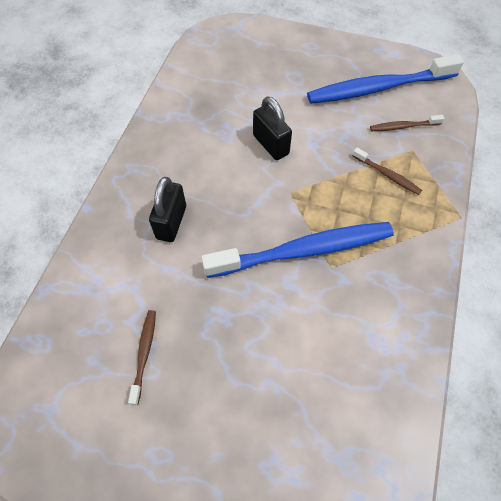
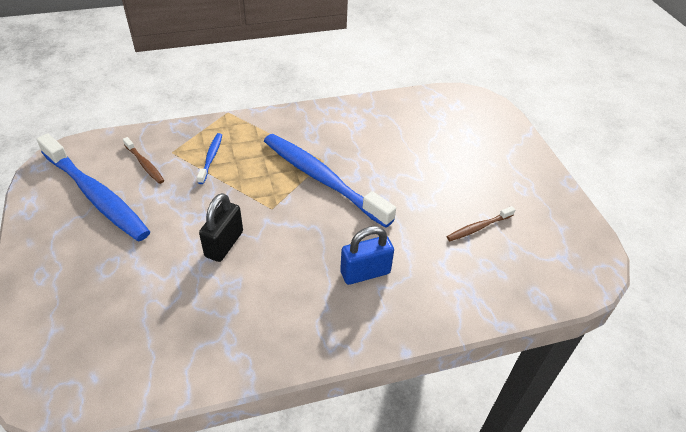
camera: 125 degrees left, 15 degrees down
(171, 222) = (365, 272): black padlock -> blue padlock
(387, 175) = (211, 158): brown toothbrush -> blue toothbrush

